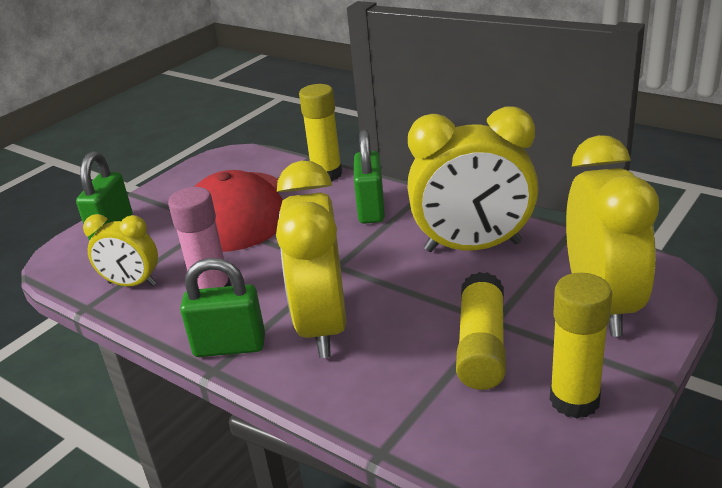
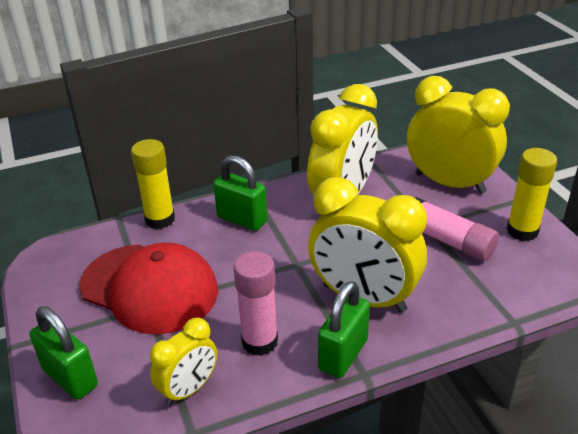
camera: 60 degrees left, 5 degrees up
(481, 346) = (448, 241): yellow glue stick -> pink glue stick

